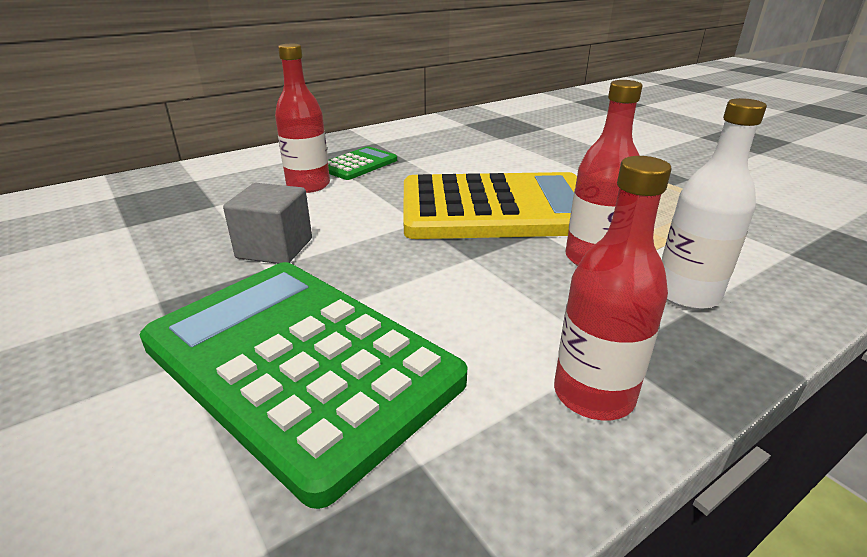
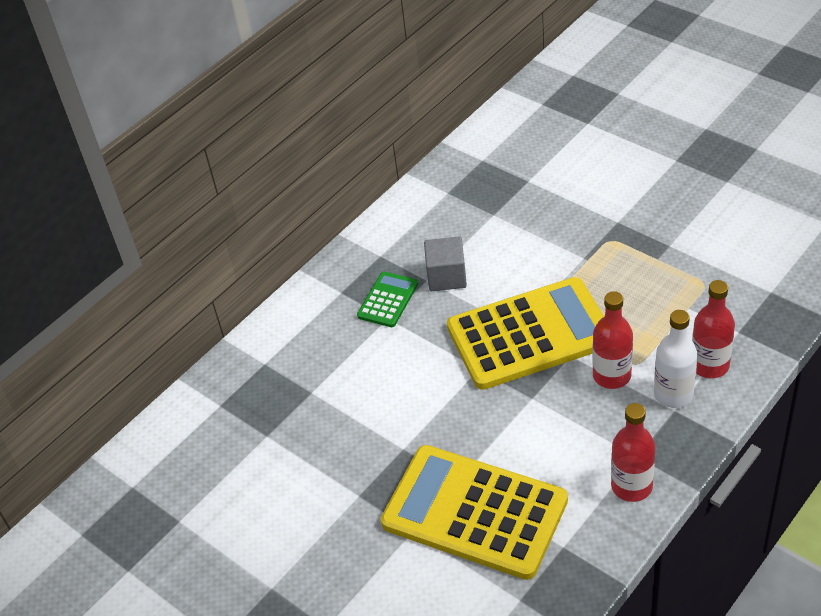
camera: 10 degrees left, 15 degrees up
(275, 248) = (395, 427): grey cube -> grey cube (446, 276)
(299, 362) = (474, 512): green calculator -> yellow calculator
(308, 185) = (366, 344): red bottle -> red bottle (709, 365)

